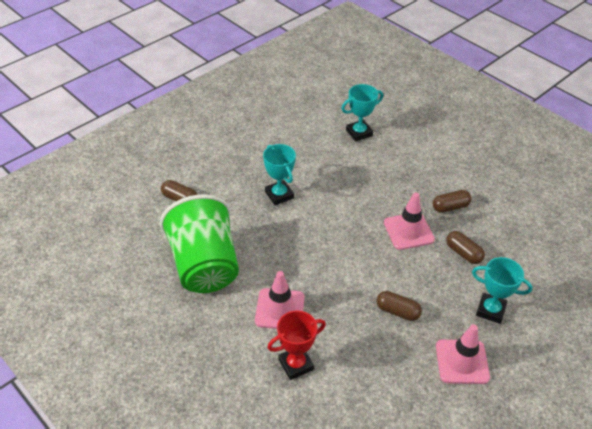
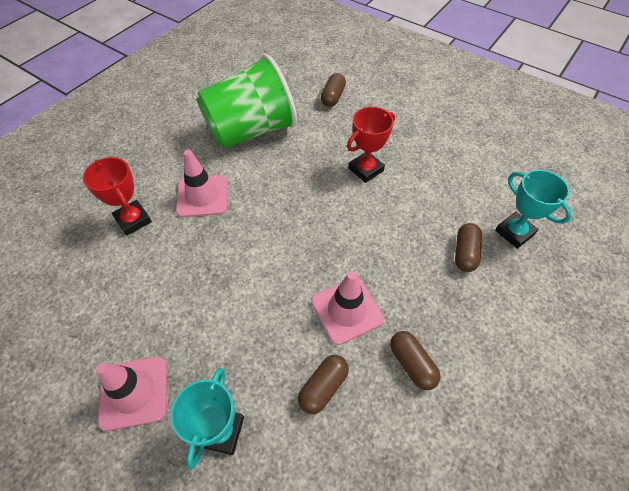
camera: 80 degrees right, 10 degrees up
(279, 195) = (366, 169): turquoise trophy -> red trophy
(397, 311) = (209, 309): brown capsule -> brown capsule (465, 253)

